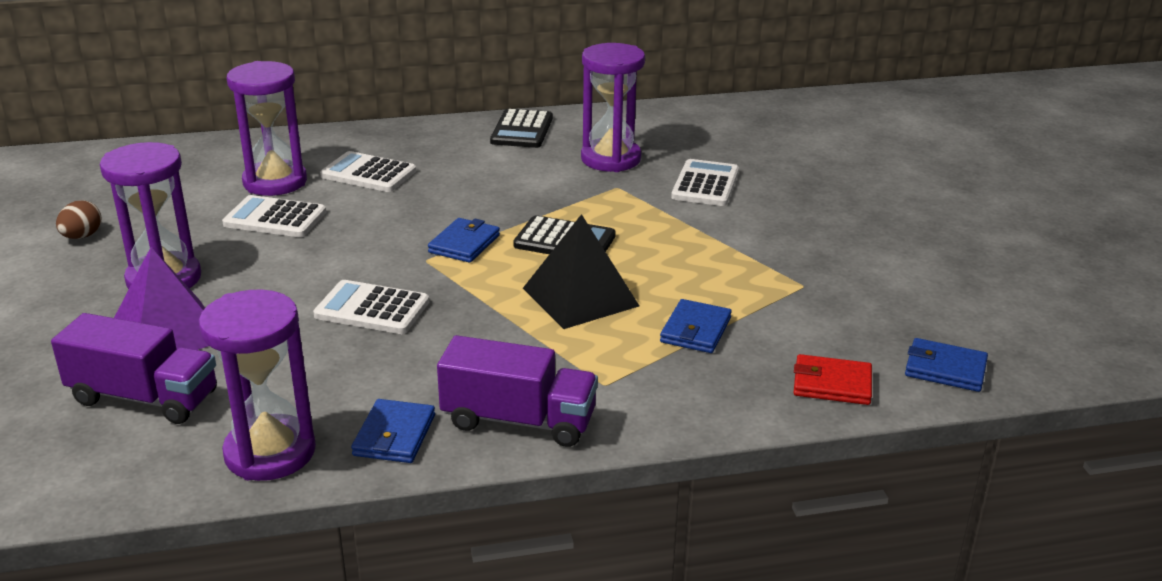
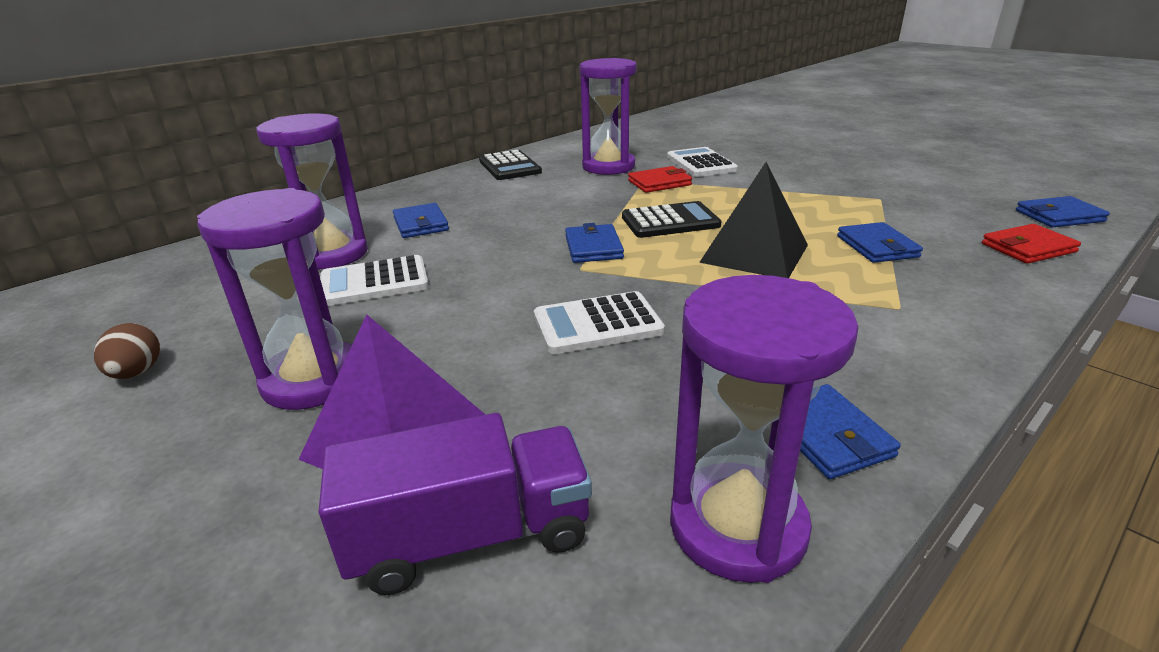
camera: 30 degrees left, 0 degrees up
(368, 173) = (421, 224): white calculator -> blue wallet
(519, 420) = (900, 366): purple truck -> none
(625, 195) = (659, 183): none -> red wallet

